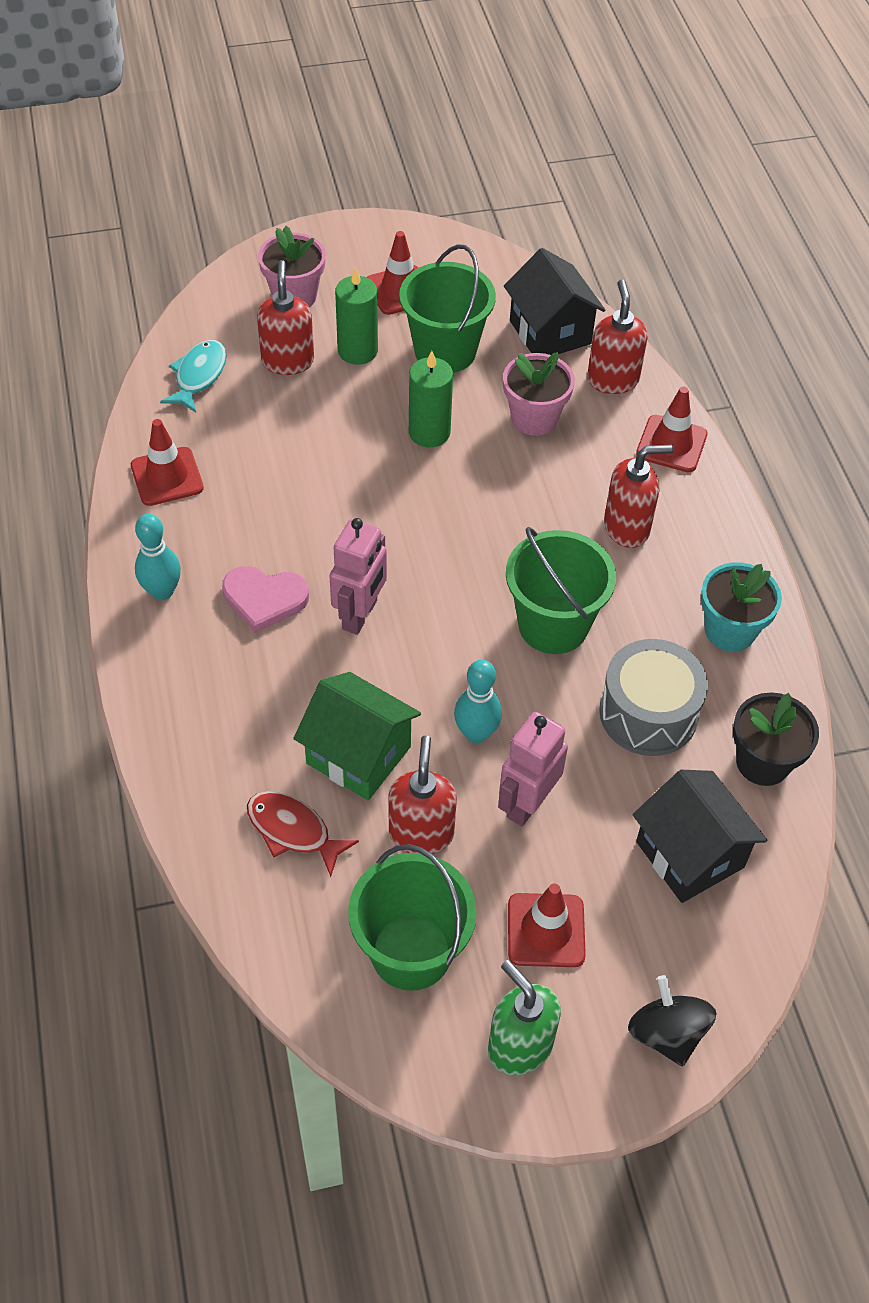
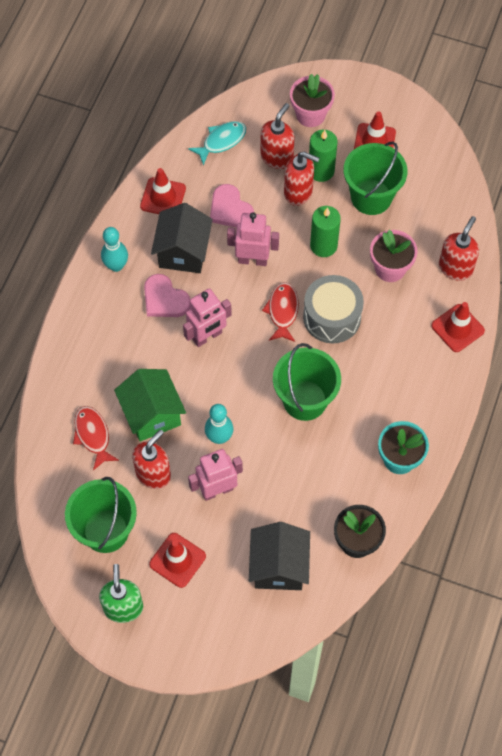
camera: 35 degrees right, 10 degrees up
(272, 448) = (230, 209): none -> pink heart
(349, 493) = (252, 260): none -> pink robot
(437, 533) = (282, 311): none -> red fish
(550, 332) = (442, 216): black house -> black house (183, 252)
(627, 527) = (390, 366): red soap dispenser -> red soap dispenser (298, 192)
(648, 713) = (317, 479): grey drum -> grey drum (332, 317)
(666, 1033) = (197, 646): black spinning top -> none

